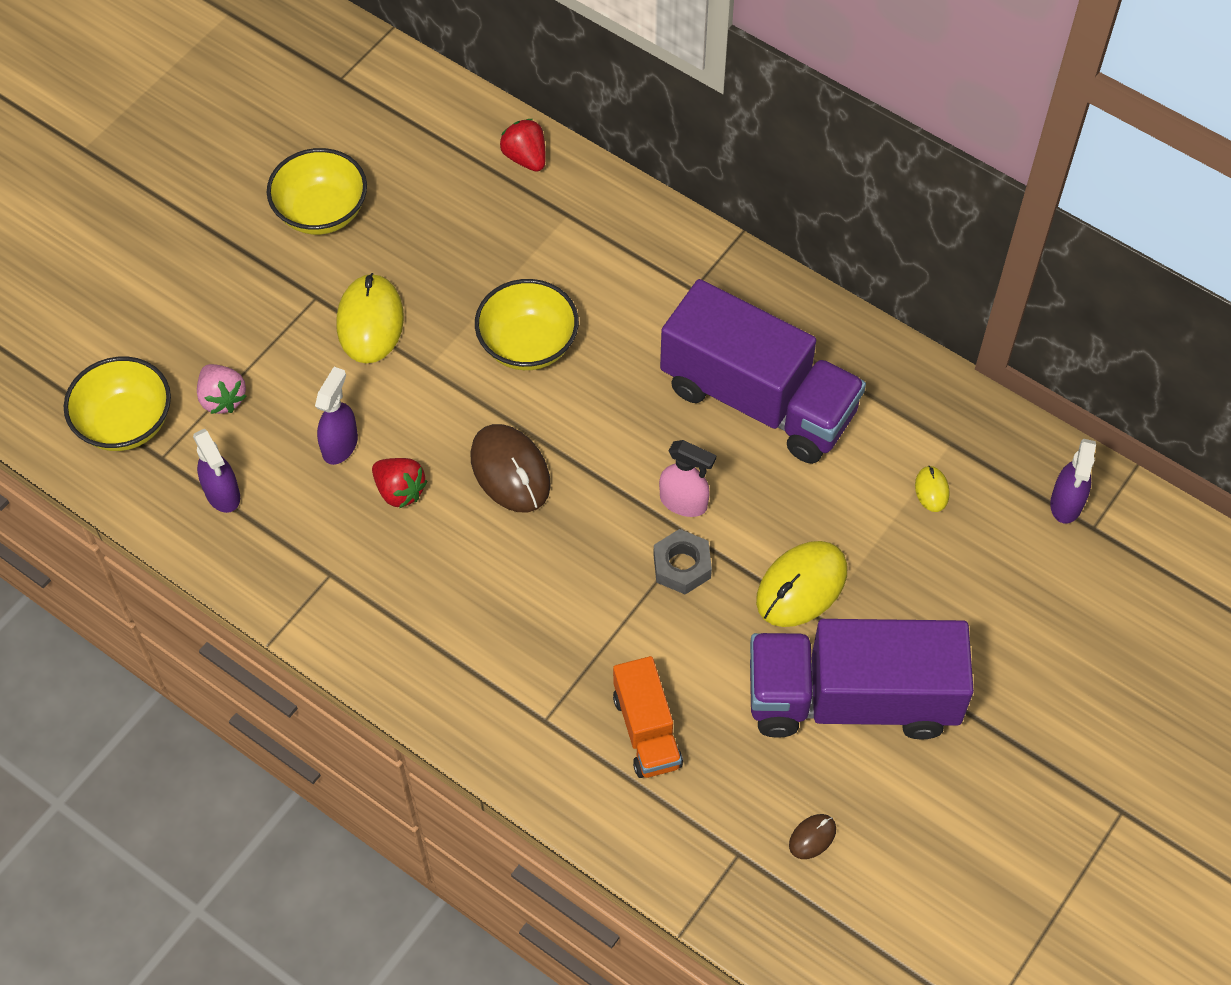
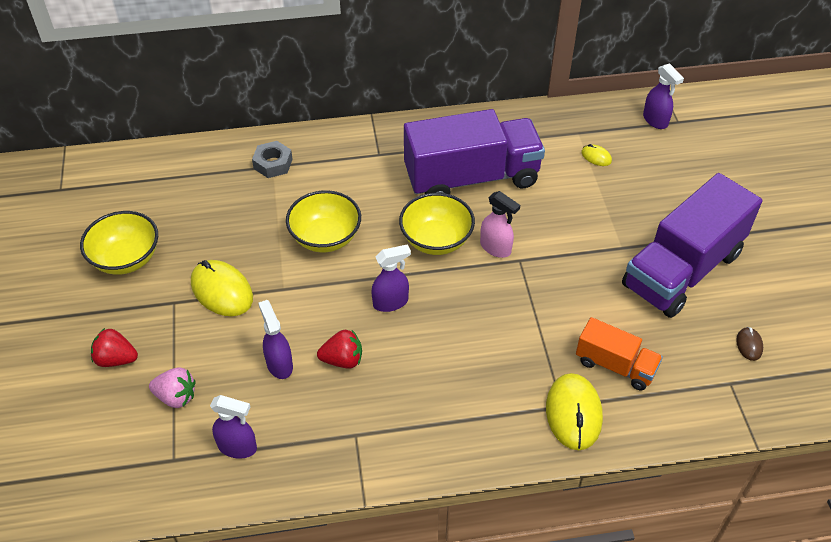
camera: 45 degrees left, 10 degrees down
(126, 423) = (126, 459): yellow bowl -> yellow bowl (436, 240)
(510, 471) = (391, 302): brown mouse -> purple spray bottle
(525, 158) = (217, 156): red strawberry -> red strawberry (116, 359)
(682, 566) = (532, 277): grey nut -> grey nut (273, 164)
(684, 502) = (496, 248): pink spray bottle -> pink spray bottle turned 60 degrees clockwise
(801, 586) = (596, 240): yellow mouse -> yellow mouse (573, 413)

